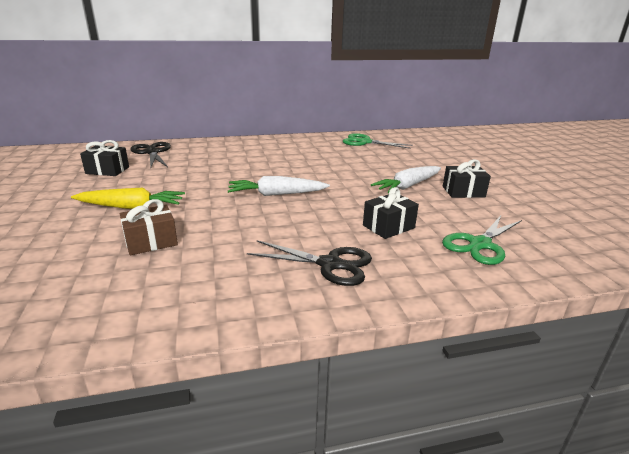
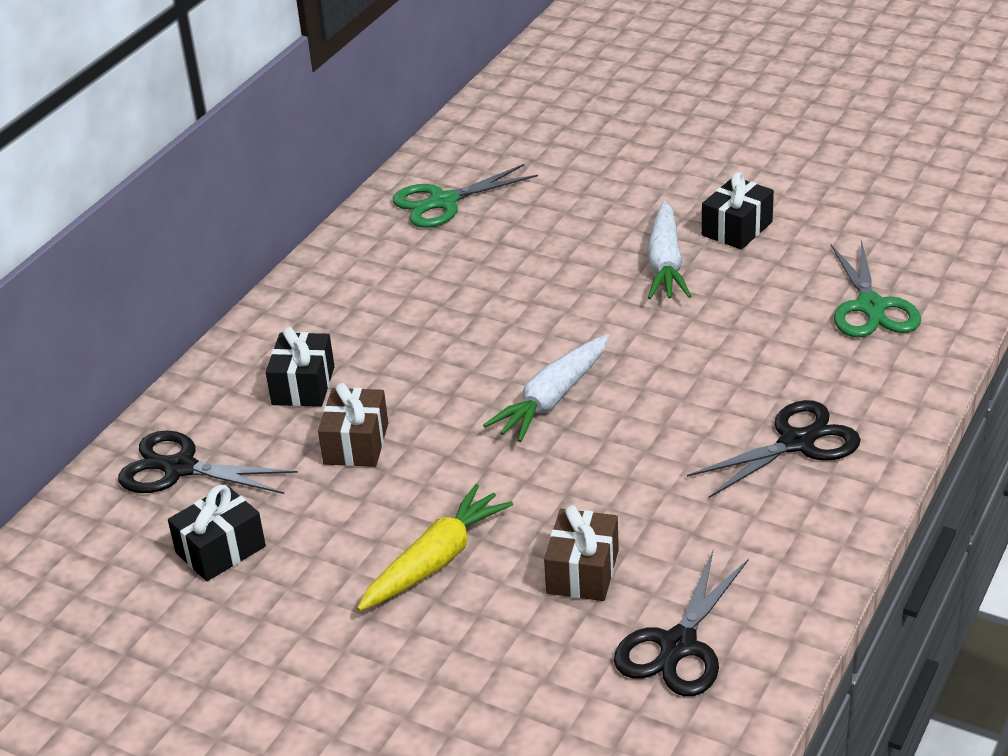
camera: 45 degrees left, 10 degrees up
(101, 292) = (677, 646): none -> black scissors
(198, 171) = (356, 443): none -> brown gift
(388, 227) = (759, 350): black gift -> black gift (303, 385)

